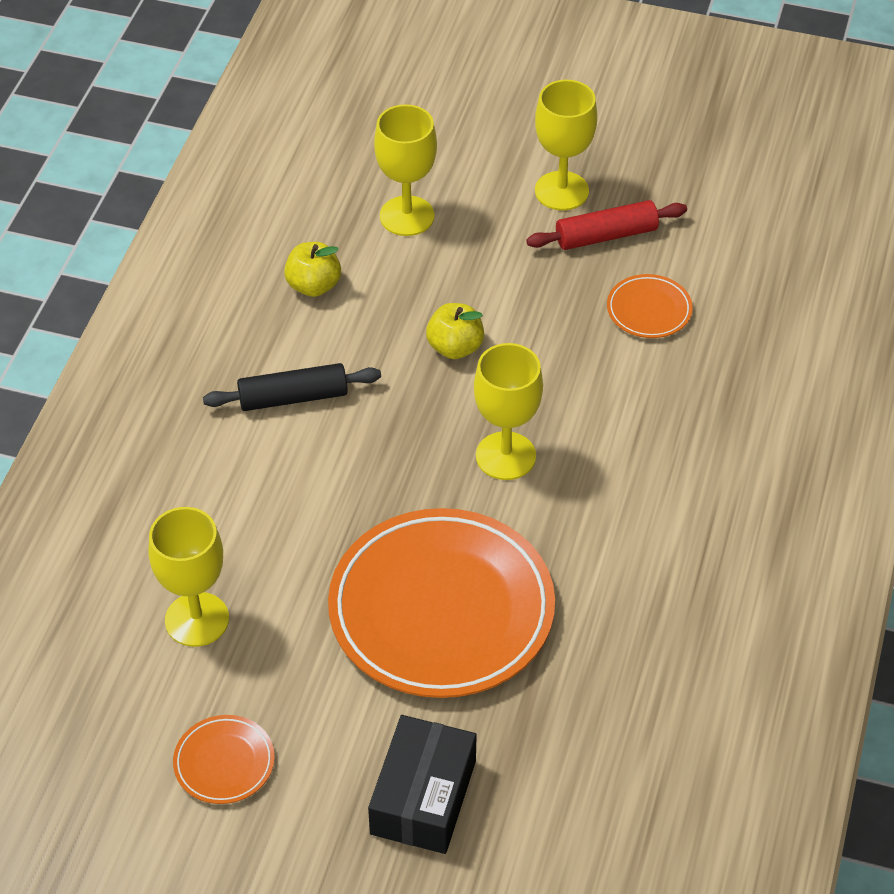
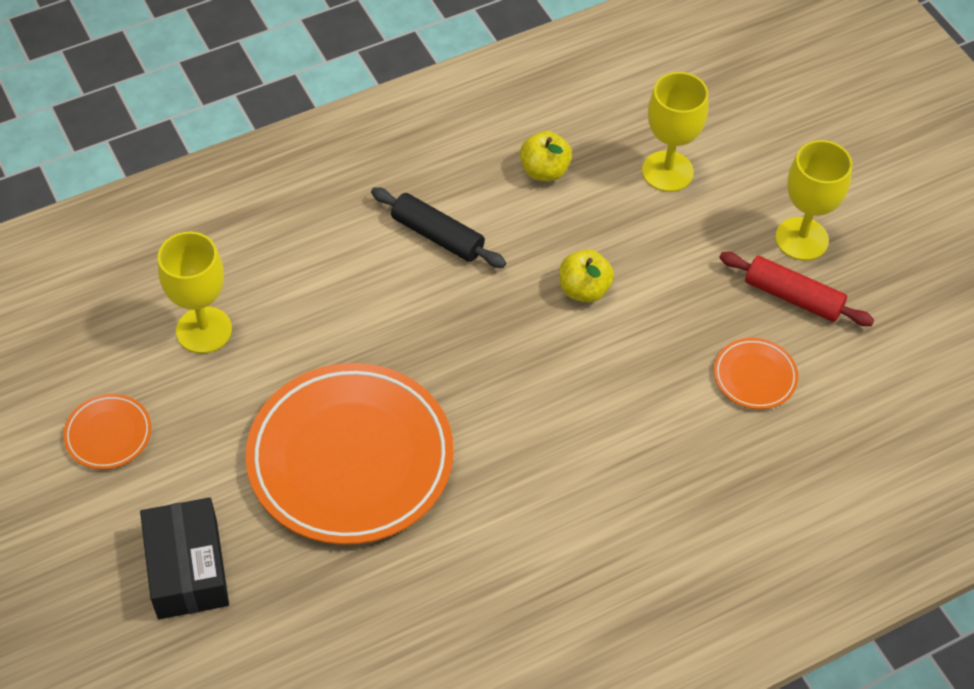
camera: 45 degrees right, 5 degrees up
(423, 797) = (188, 568): black box -> black box turned 75 degrees counterclockwise
(505, 456) = (522, 393): yellow goblet -> none

